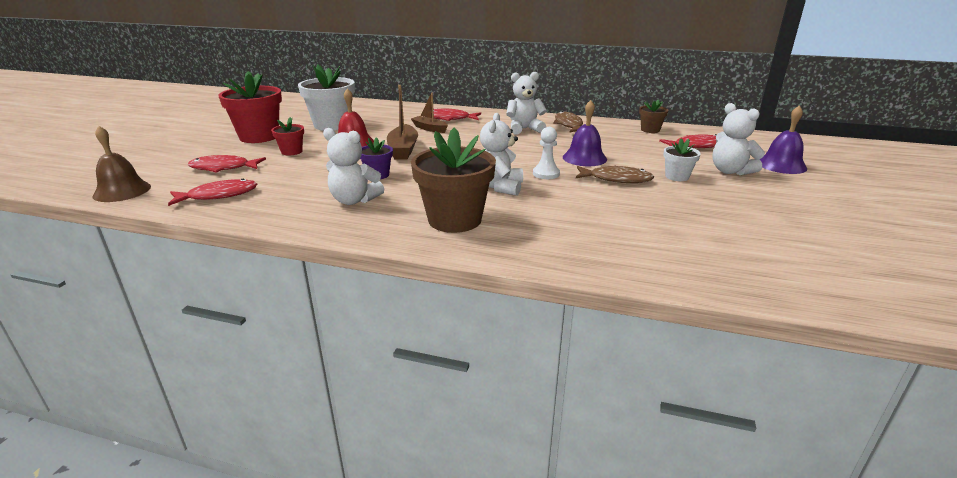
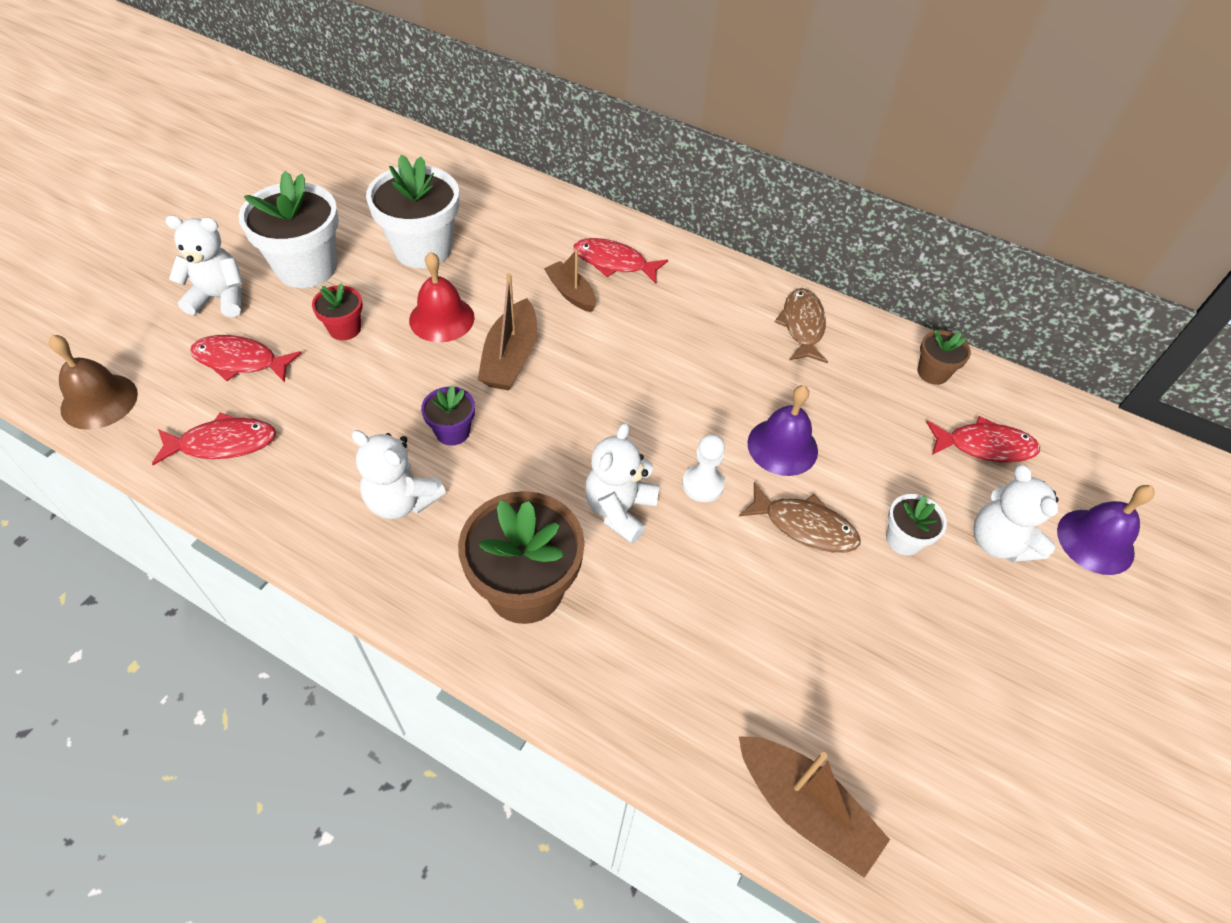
camera: 10 degrees right, 25 degrees up
(259, 137) = (306, 268): red flower pot -> white flower pot
(524, 129) = (722, 326): white teddy bear -> white teddy bear (220, 298)
(696, 273) = (804, 808): none -> brown boat

